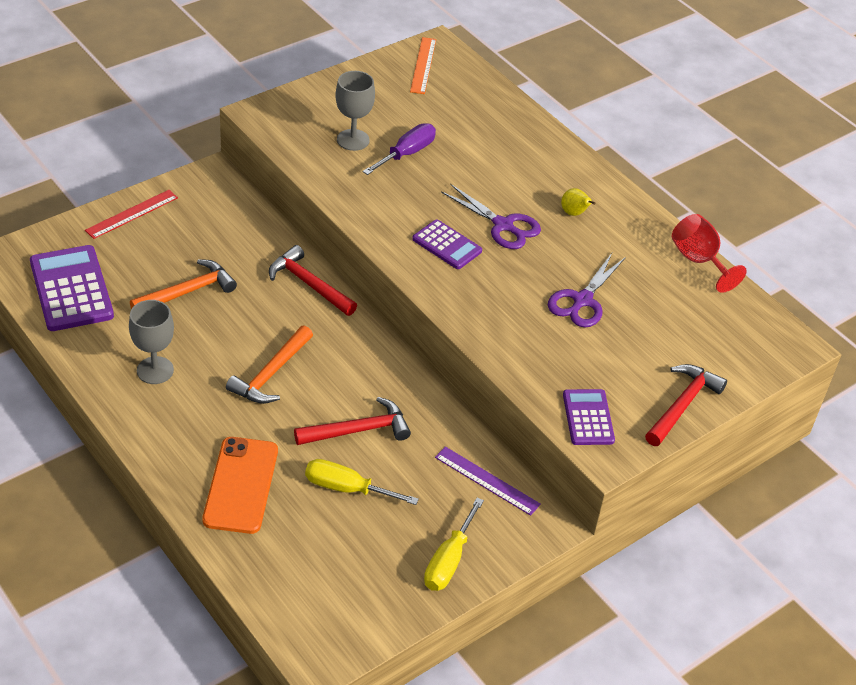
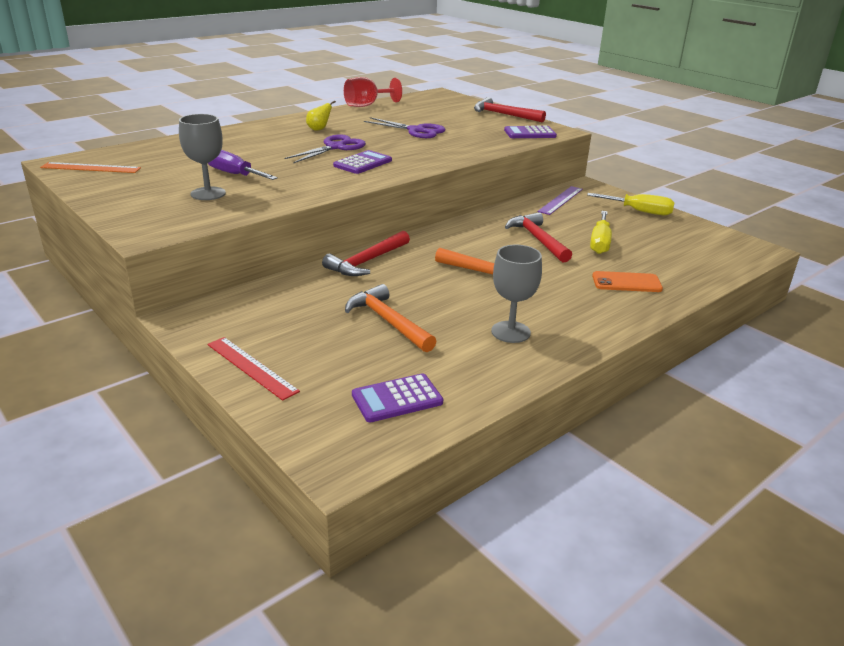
camera: 90 degrees left, 15 degrees down
(71, 289) = (397, 399): purple calculator -> purple calculator, size x0.59
(241, 485) = (626, 282): orange phone -> orange phone, size x0.65

